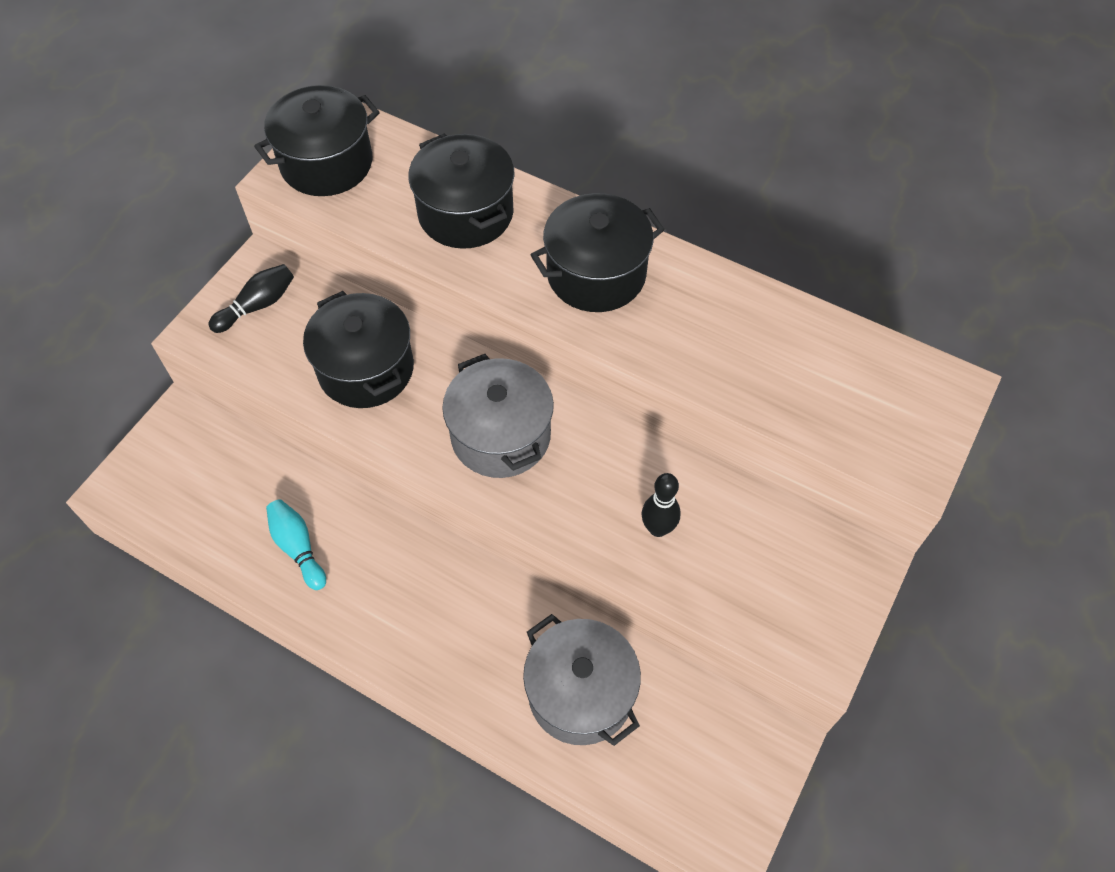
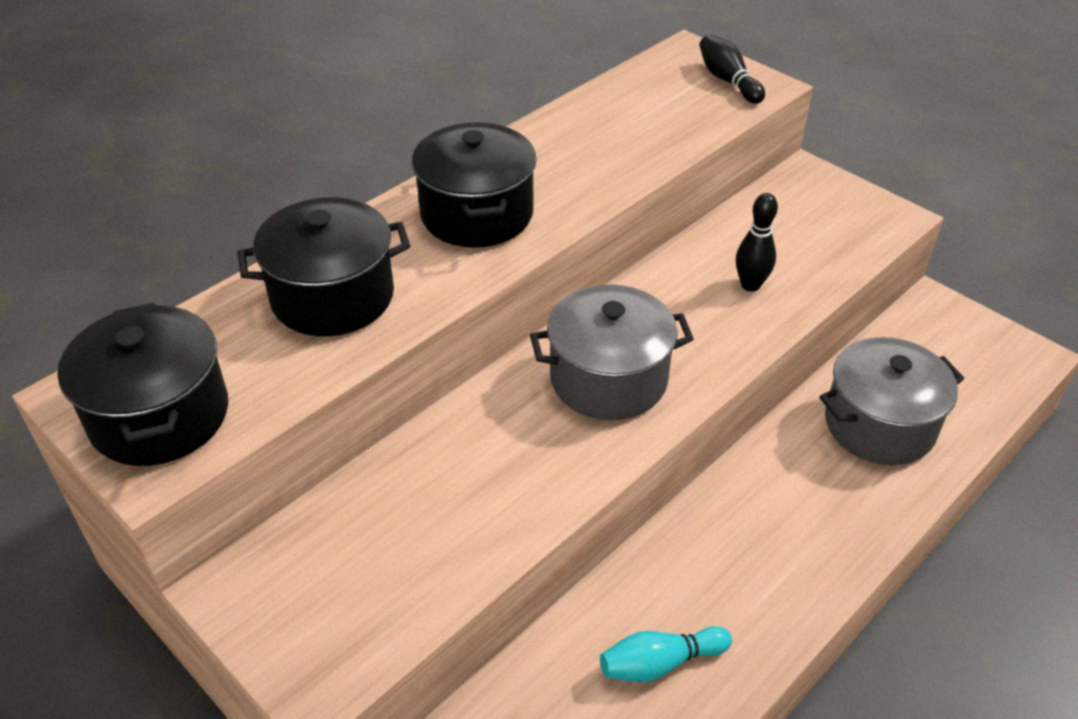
camera: 75 degrees left, 15 degrees down
(257, 306) = (304, 599): black bowling pin -> black bowling pin (728, 81)
(366, 369) = (468, 488): black pot -> none

